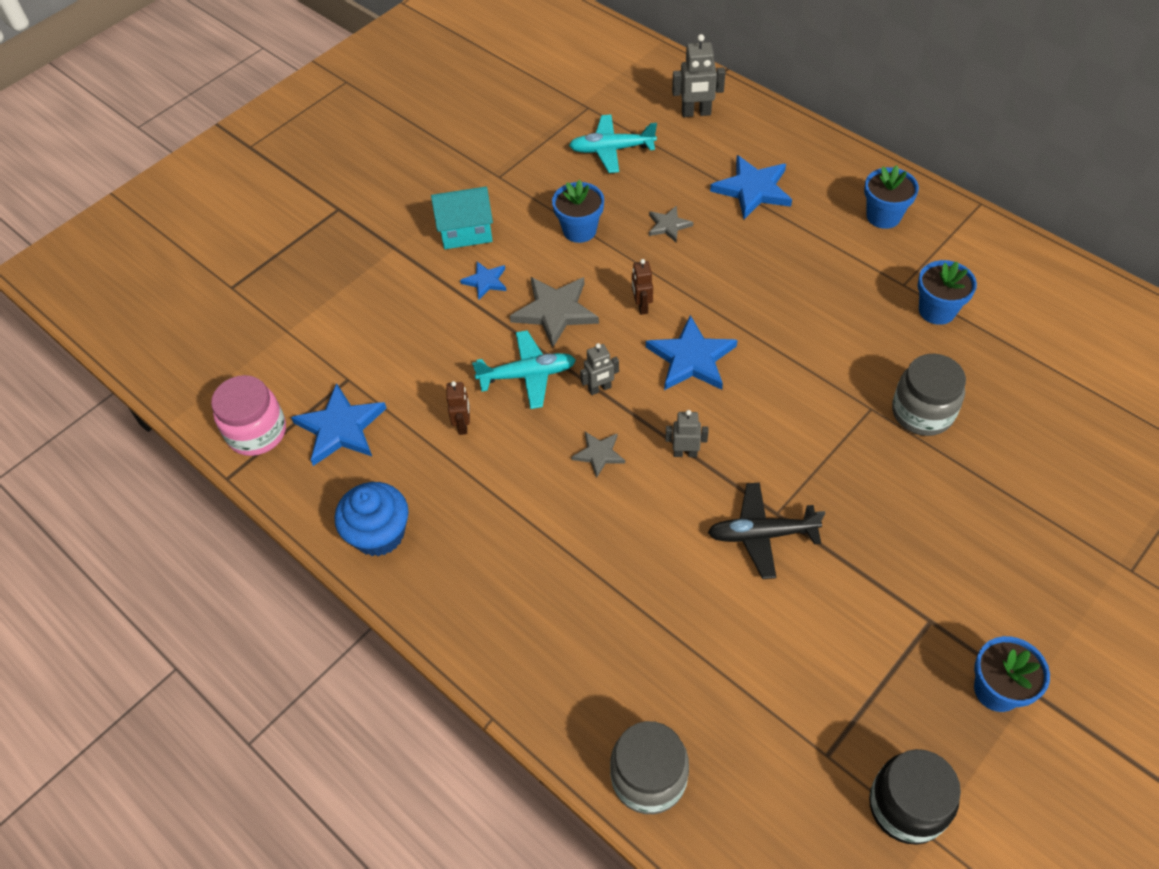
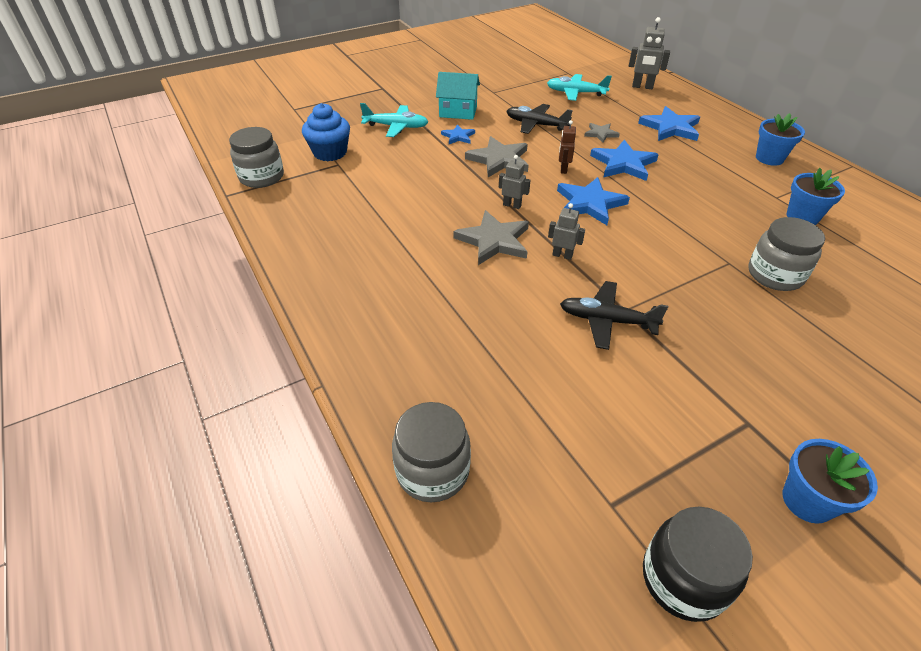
camera: 15 degrees right, 10 degrees down
(257, 432) = (262, 177): pink jar -> grey jar
(341, 428) = (317, 187): blue star -> blue star (623, 164)
(379, 534) = (307, 248): blue cupcake -> blue cupcake (330, 153)
(463, 425) = (402, 203): brown robot -> none
(528, 375) = (463, 187): turquoise plane -> turquoise plane (396, 127)
(579, 230) = (536, 125): blue flower pot -> black plane
(599, 454) = (494, 241): grey star -> grey star, size x1.81
(600, 389) = (512, 205): grey robot -> grey robot turned 150 degrees counterclockwise

